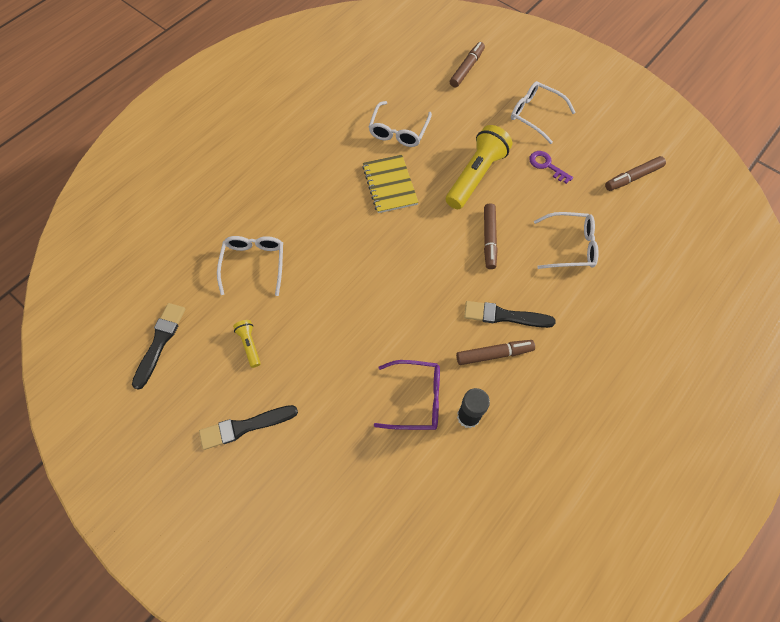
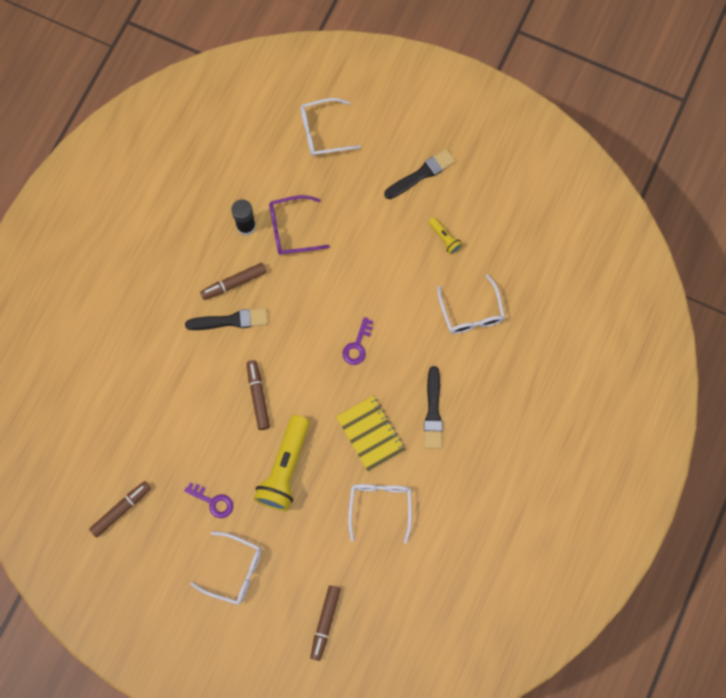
camera: 165 degrees right, 10 degrees up
(160, 342) = (521, 221): black brush -> black brush (433, 412)
(378, 261) = (357, 345): none -> purple key
(570, 246) = (179, 408): white glasses -> white glasses (323, 132)

